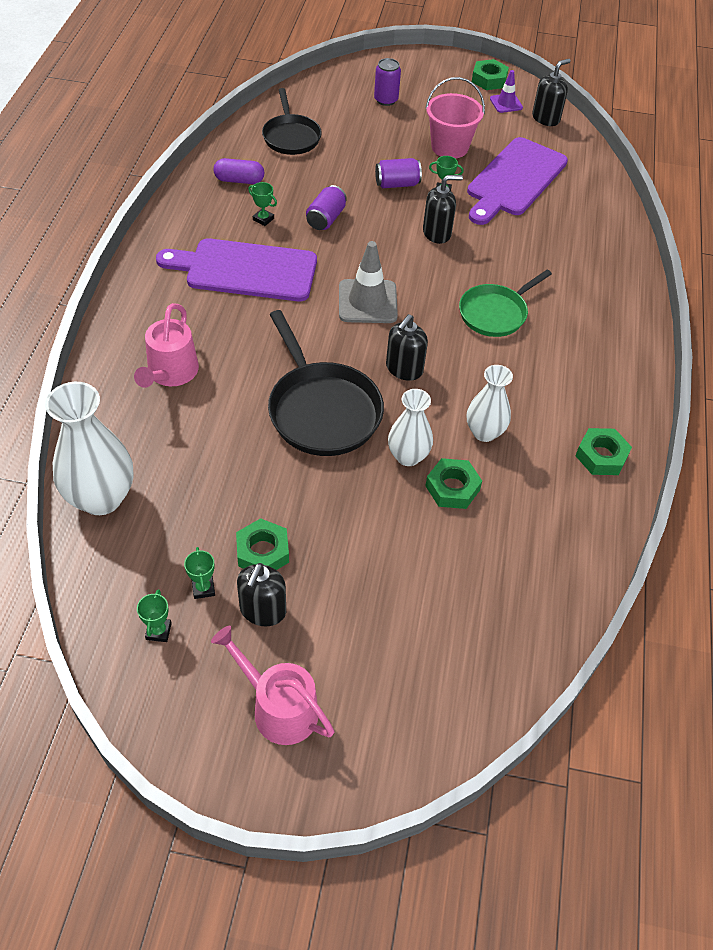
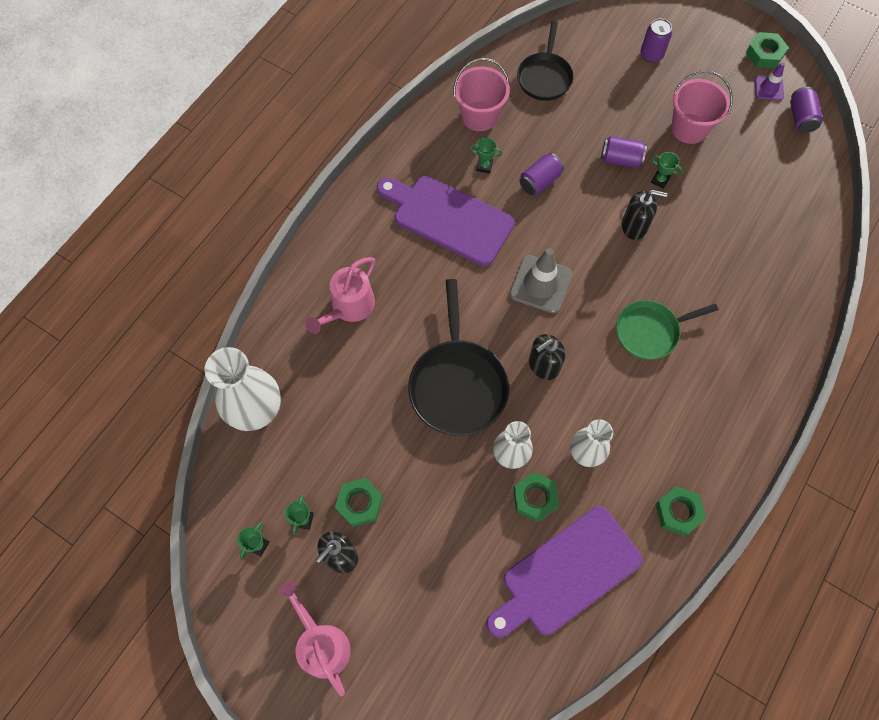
camera: 25 degrees right, 15 degrees up
(239, 180) = (479, 116): purple capsule -> pink bucket
(263, 219) = (484, 166): green trophy -> green trophy turned 45 degrees counterclockwise
(514, 180) = (735, 185): purple cutting board -> purple cutting board (566, 573)
(546, 118) = (801, 118): black soap dispenser -> purple can

